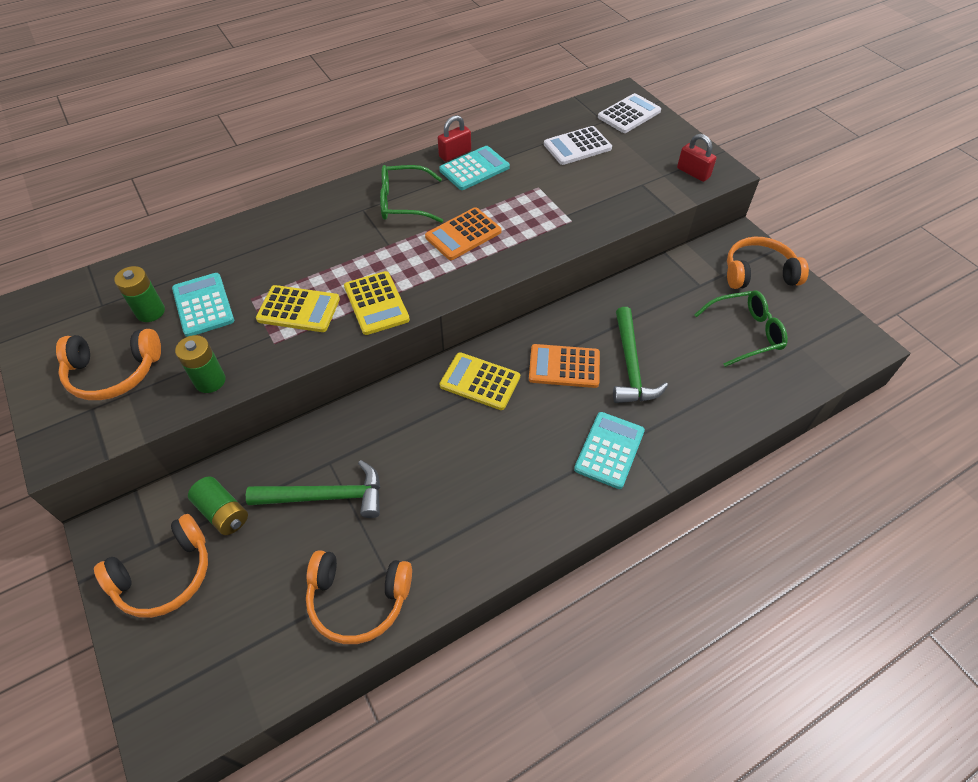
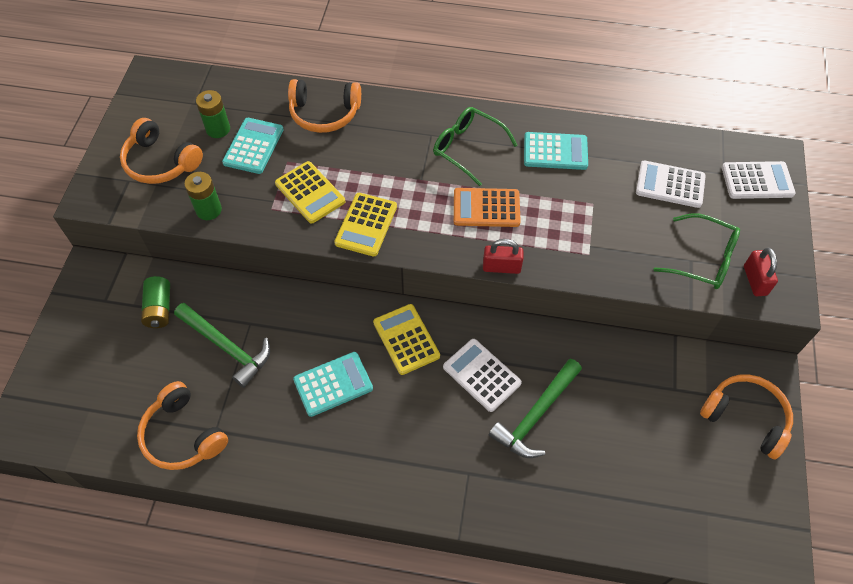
camera: 40 degrees right, 5 degrees up
(165, 575) = (95, 325): orange headphones -> orange headphones (324, 113)
(455, 154) = (553, 127): red padlock -> red padlock (501, 267)
(564, 366) = (481, 375): orange calculator -> white calculator
(609, 450) = (447, 469): turquoise calculator -> turquoise calculator (333, 384)
(745, 333) = (669, 462): green glasses -> green glasses (703, 259)

